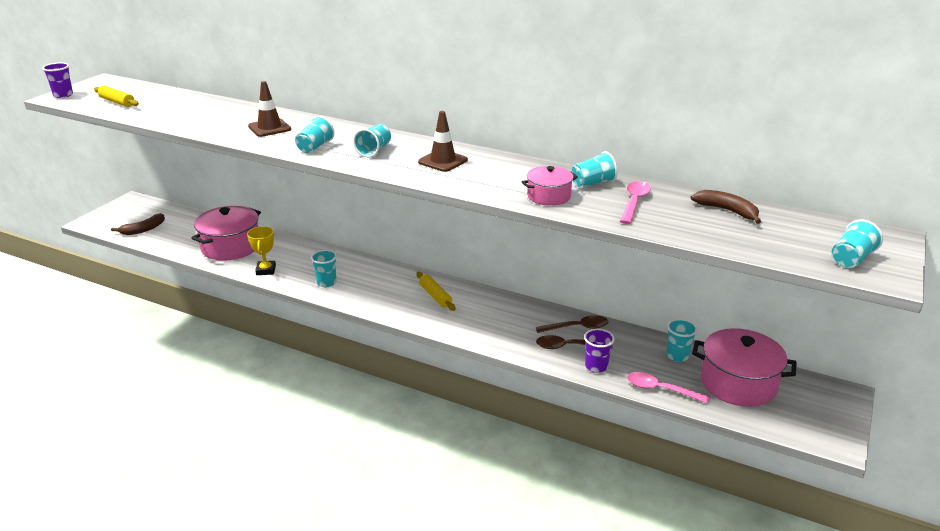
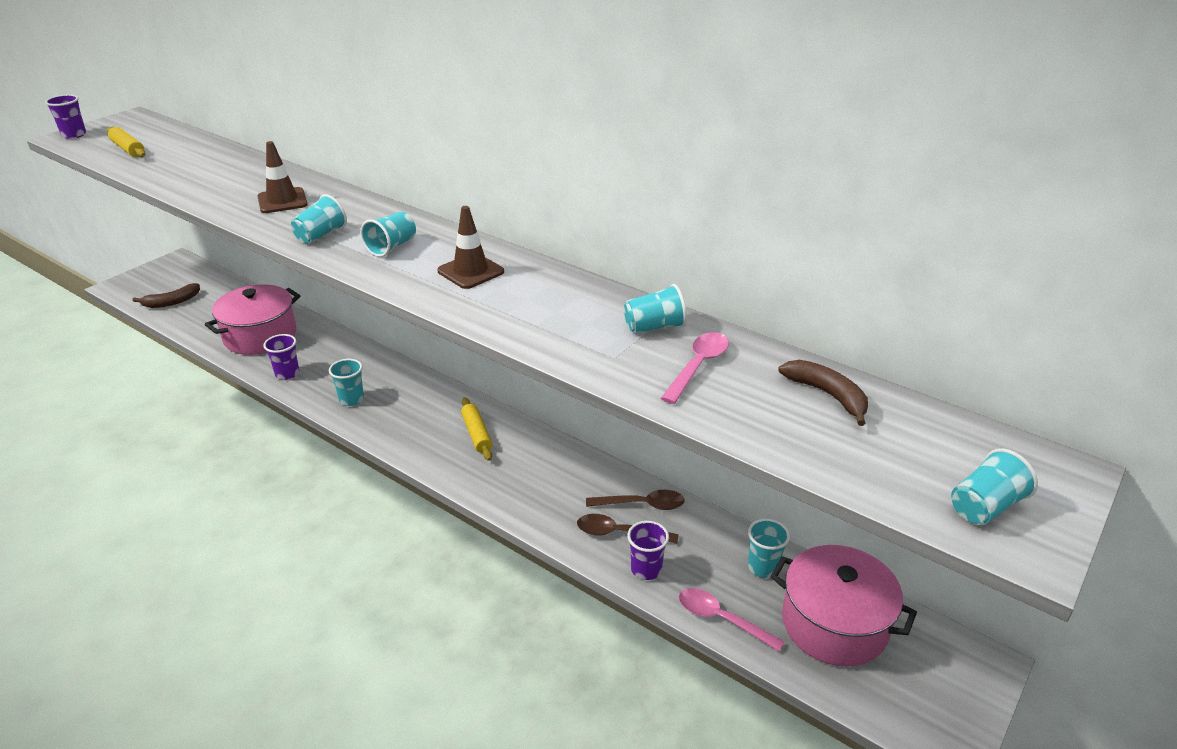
camera: 10 degrees right, 5 degrees up
(266, 270) = (287, 373): yellow trophy -> purple cup
(548, 196) = (583, 343): pink pot -> none

